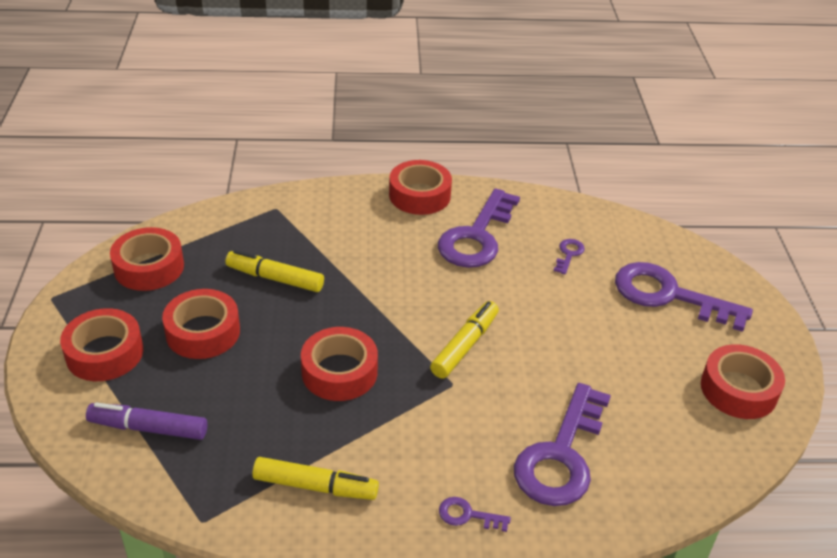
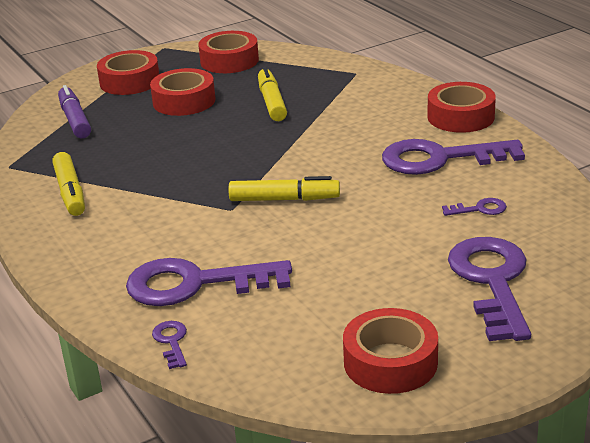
camera: 65 degrees right, 10 degrees down
(339, 372) = (195, 160): red tape -> none
(468, 515) = (90, 261): purple key -> purple key (171, 342)

